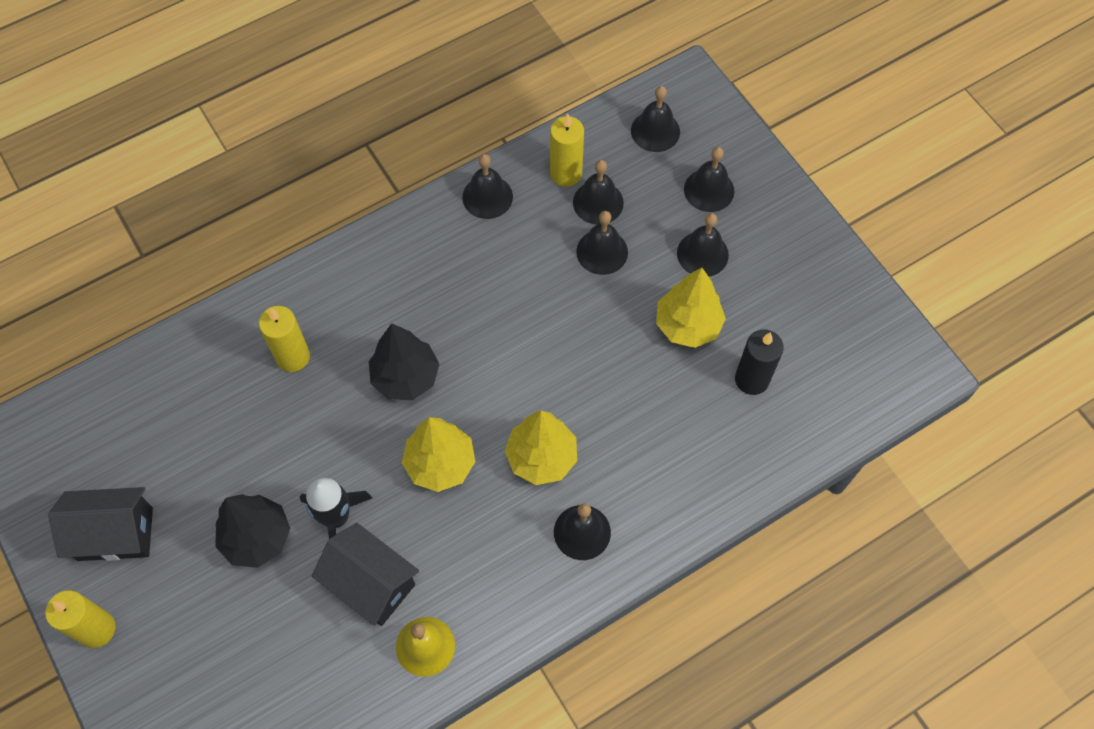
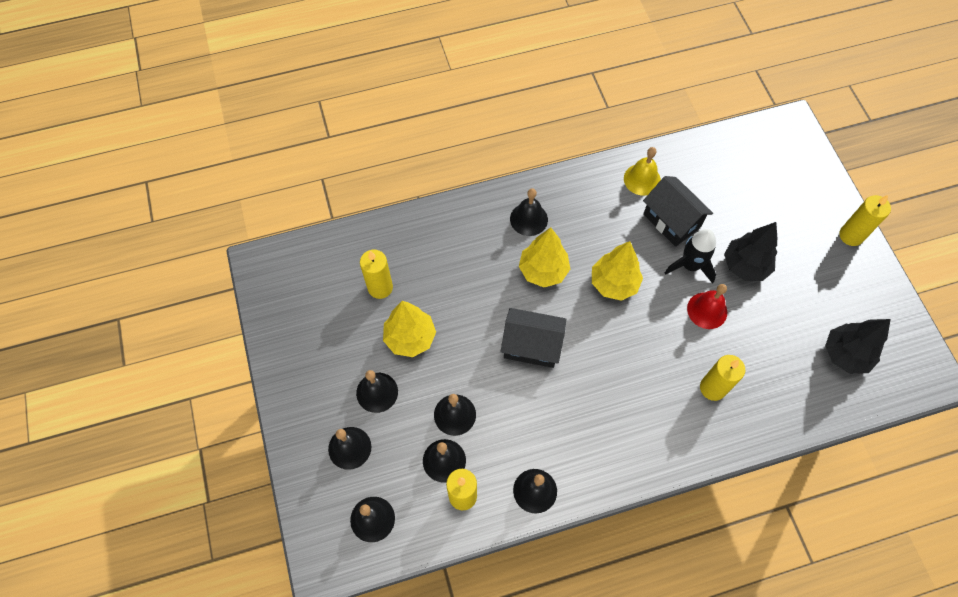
camera: 165 degrees left, 0 degrees up
(115, 534) = (843, 291): black house -> black house (531, 346)
(307, 457) = (707, 310): none -> red bell
(405, 377) = (629, 350): black tree -> black tree (845, 354)
(752, 379) = (380, 287): black candle -> yellow candle

